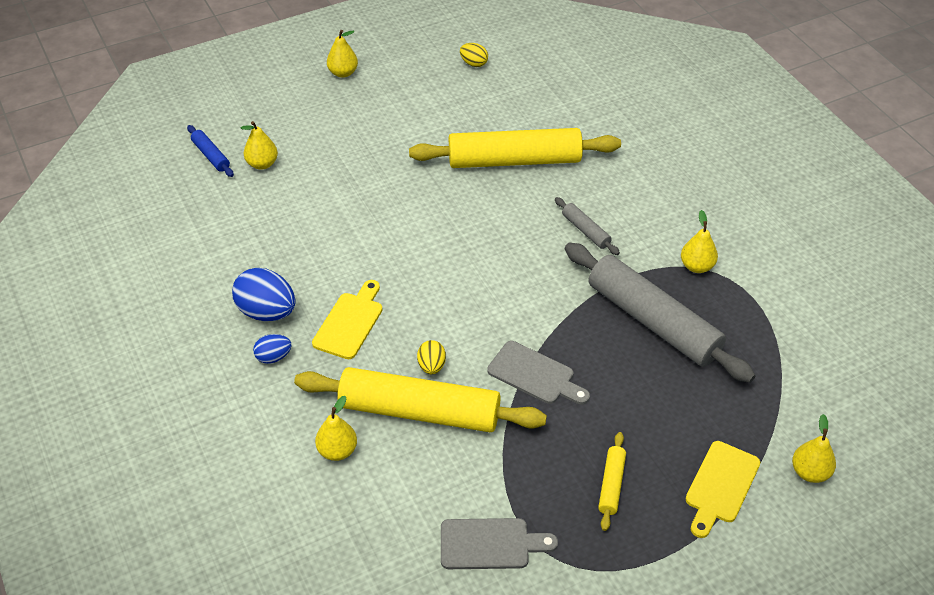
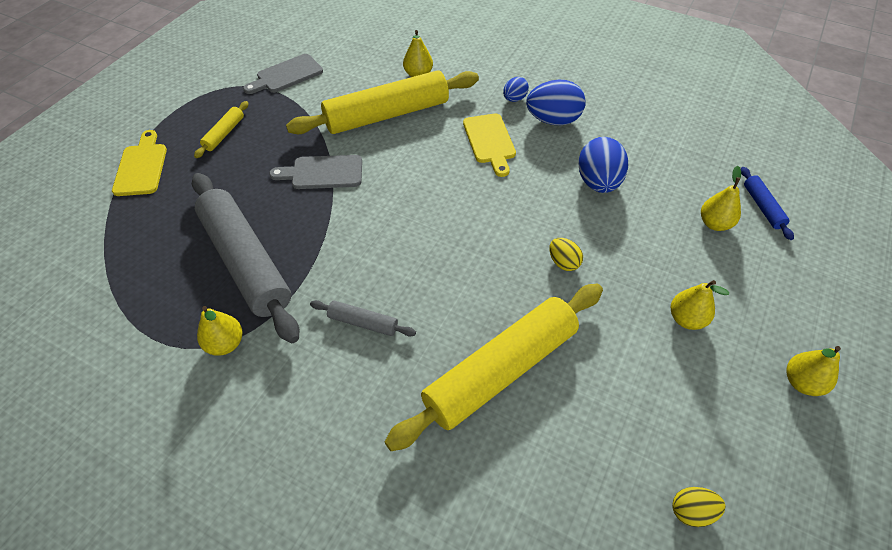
camera: 145 degrees right, 5 degrees up
(211, 156) = (762, 207): blue rolling pin -> blue rolling pin turned 60 degrees clockwise
(304, 235) = (598, 182): none -> blue egg
(431, 366) = (404, 143): yellow egg -> yellow egg (563, 262)
(611, 485) = (224, 134): yellow rolling pin -> yellow rolling pin turned 45 degrees clockwise
(652, 322) = (246, 261): grey rolling pin -> grey rolling pin turned 45 degrees clockwise
(810, 472) = (69, 206): yellow pear -> yellow pear (686, 319)

